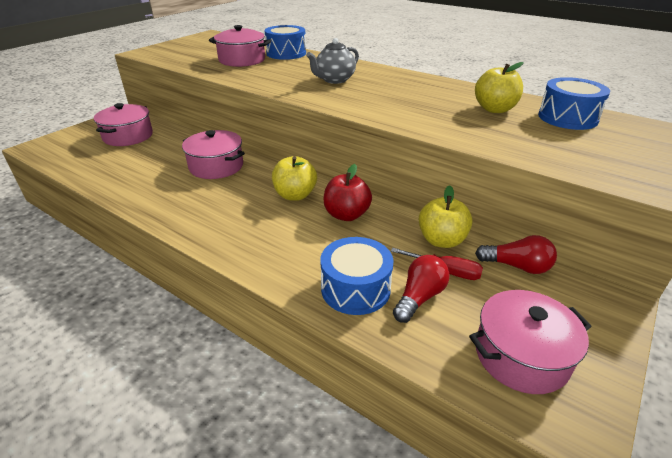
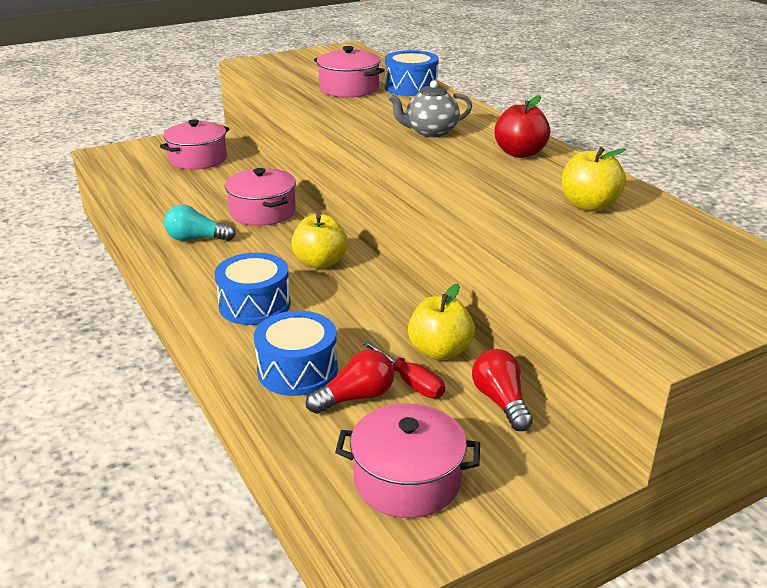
camera: 25 degrees right, 5 degrees down
(178, 200) = (196, 239): none -> turquoise light bulb
(346, 215) = (357, 297): red apple -> red apple (520, 153)
(517, 266) = (501, 401): red light bulb -> red light bulb turned 150 degrees counterclockwise
(567, 118) = (675, 235): blue drum -> blue drum (254, 305)

